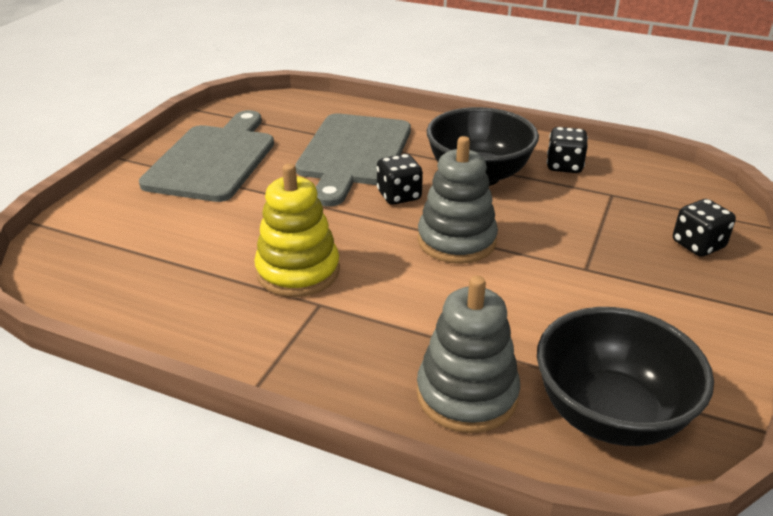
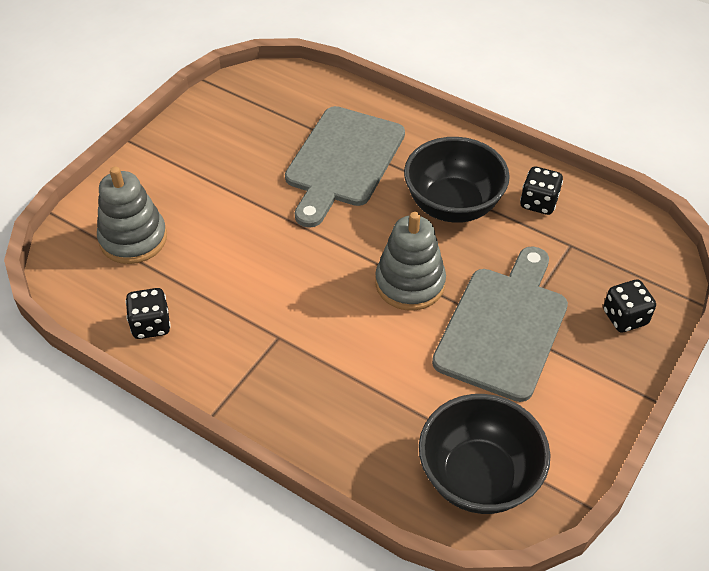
camera: 10 degrees right, 15 degrees up
(213, 160) = (212, 154): grey cutting board -> grey cutting board (503, 327)
(298, 271) = (266, 300): yellow stacking toy -> none
(399, 196) = (372, 222): black dice -> black dice (151, 325)
(467, 394) = (374, 442): grey stacking toy -> grey stacking toy (133, 239)

